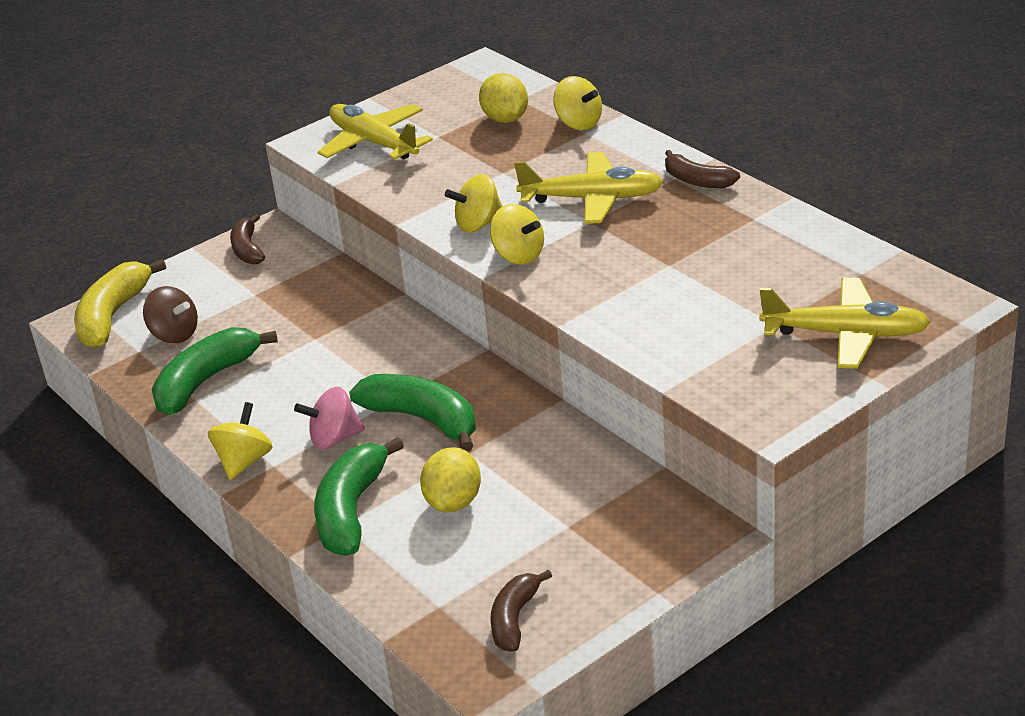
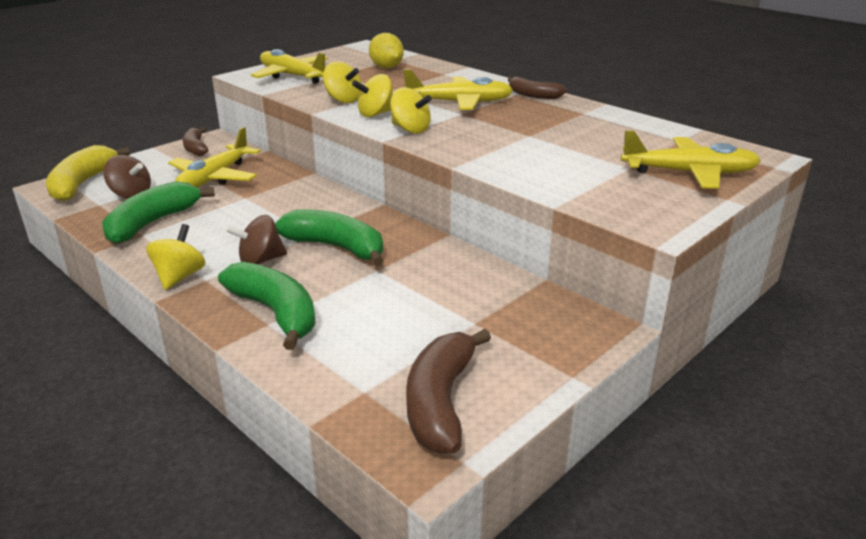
camera: 10 degrees left, 5 degrees down
(275, 304) = (214, 178): none -> yellow plane
(334, 438) = (260, 260): pink spinning top -> brown spinning top
(351, 511) = (276, 313): green banana -> green banana turned 135 degrees clockwise
(453, 502) = (368, 305): yellow lemon -> none
(514, 619) = (440, 402): brown banana -> brown banana, size x1.63
(578, 123) = (439, 70): yellow spinning top -> yellow spinning top (343, 100)

